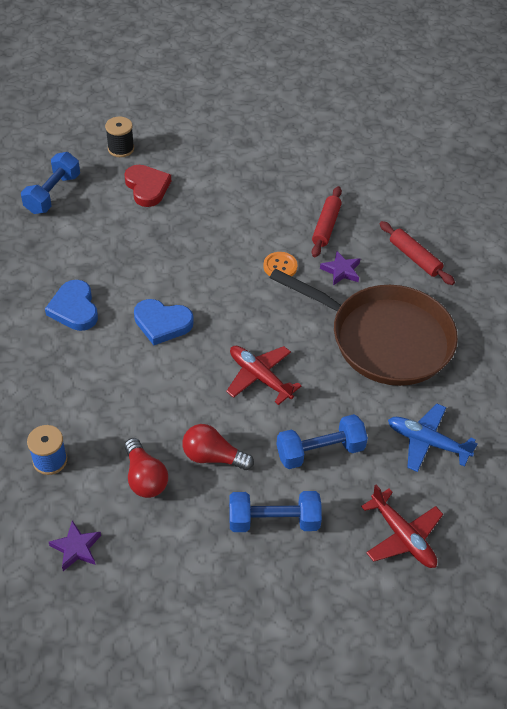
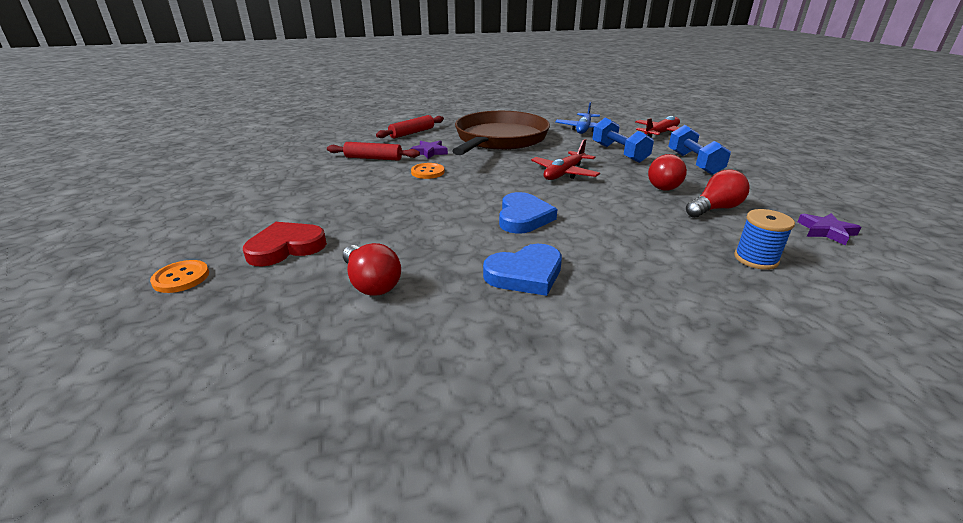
camera: 95 degrees left, 20 degrees down
(53, 194) = (271, 332): blue dumbbell -> none
(88, 231) = (371, 283): none -> red light bulb
(121, 149) = (181, 278): black spool -> orange button

